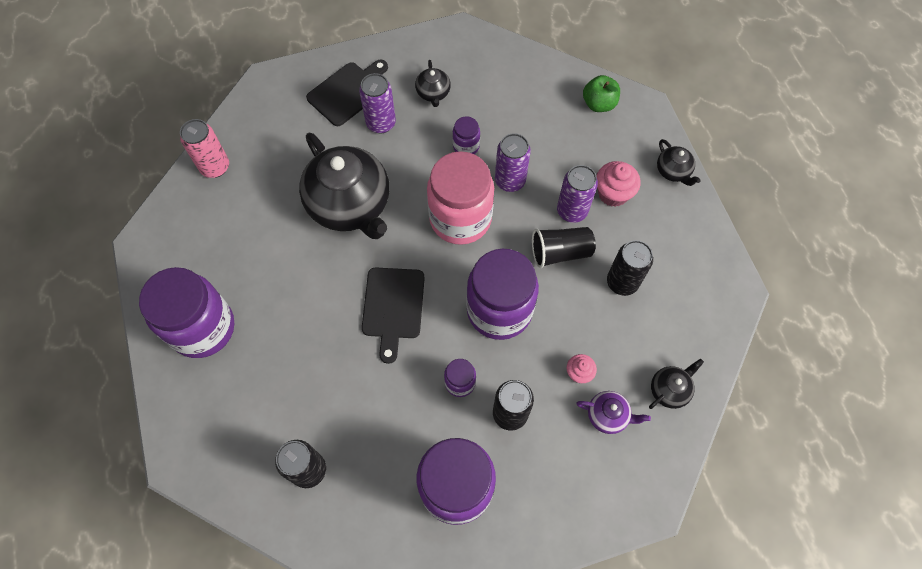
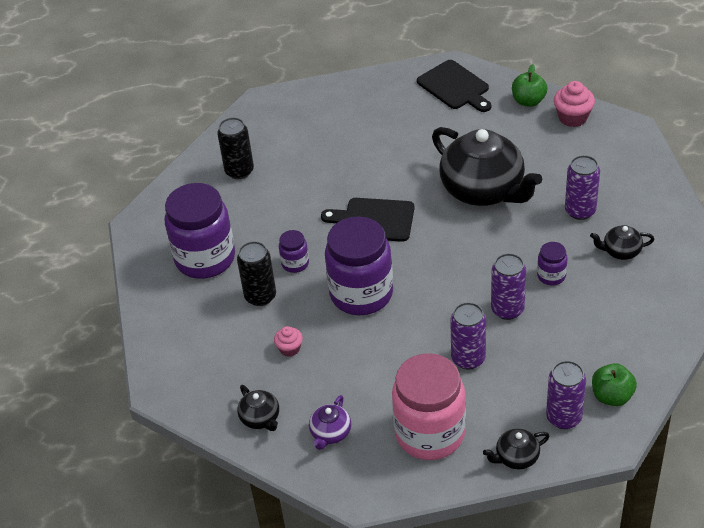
camera: 100 degrees right, 20 degrees down
(203, 328) = (369, 105): purple jar -> none
(215, 167) = (528, 101): pink can -> green apple
(348, 92) = (619, 186): black cutting board -> black cutting board (455, 87)
(350, 205) = (483, 190): black teapot -> black teapot turned 105 degrees counterclockwise
(460, 218) = (464, 269): pink jar -> pink jar (430, 433)
(560, 252) = (419, 345): black cup -> none
(608, 415) = (245, 367): purple teapot -> purple teapot (330, 433)
(613, 193) = (488, 397): pink cupcake -> pink cupcake (572, 118)
(622, 282) = (380, 393): black can -> none
(626, 137) = (564, 417): none -> purple can

